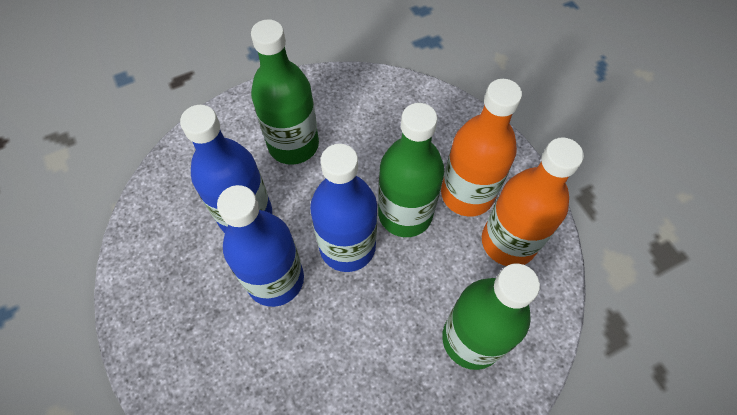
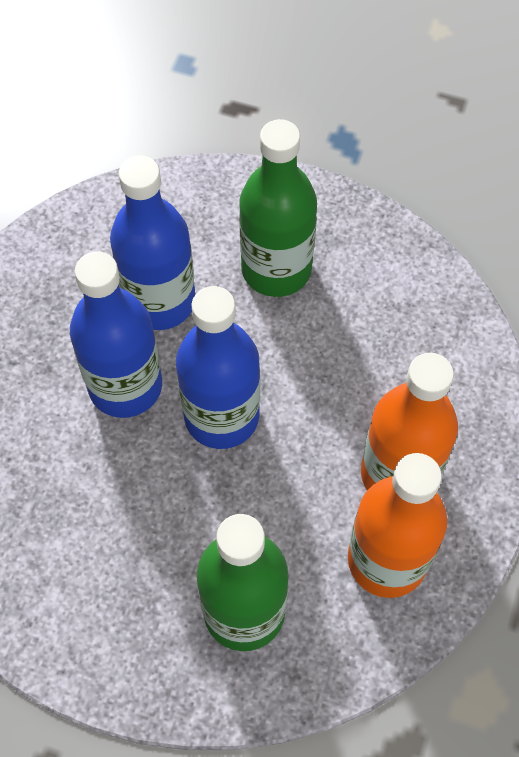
camera: 45 degrees right, 0 degrees up
(405, 214) = (312, 436): green bottle -> none

